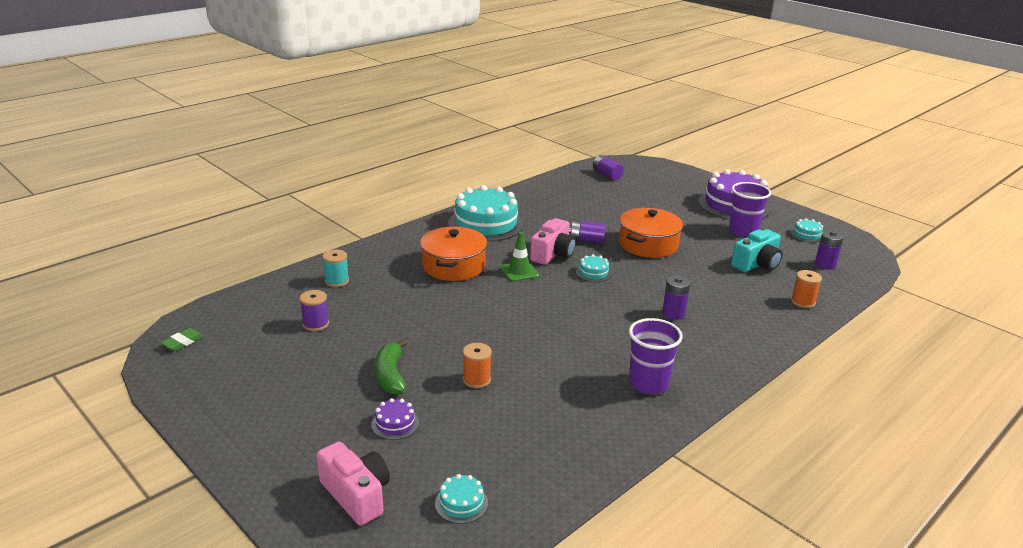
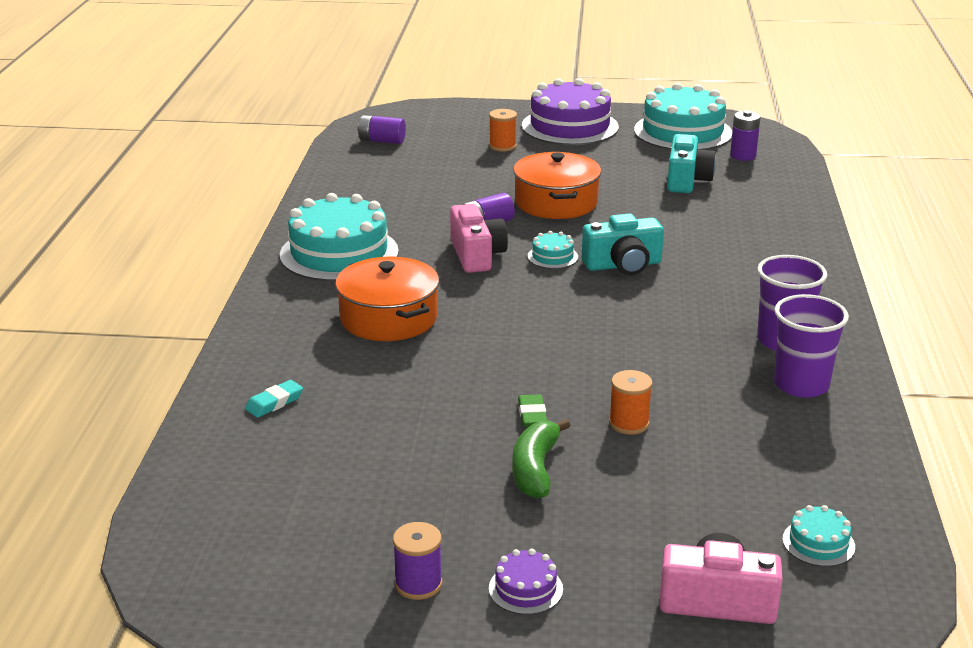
camera: 40 degrees left, 0 degrees up
(183, 342) = (203, 579): green eraser -> green eraser (532, 415)
(316, 324) = (343, 463): purple spool -> purple spool (418, 584)
(337, 281) = (274, 402): turquoise spool -> turquoise eraser
(390, 375) = (535, 469): green banana -> green banana turned 60 degrees clockwise
(395, 423) = (628, 512): purple cake -> purple cake (525, 589)
(519, 272) = (474, 291): green traffic cone -> none
(626, 295) = (623, 265): none -> turquoise camera
(673, 313) = (695, 263): purple battery -> none
(743, 231) = (622, 151): purple cup -> purple cup (801, 385)
(803, 302) = (780, 200): orange spool -> orange spool (502, 146)
(807, 235) = (682, 132): turquoise cake -> turquoise cake, size x2.35

